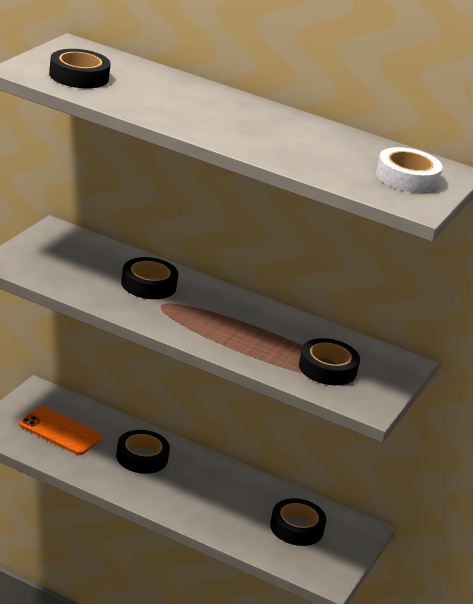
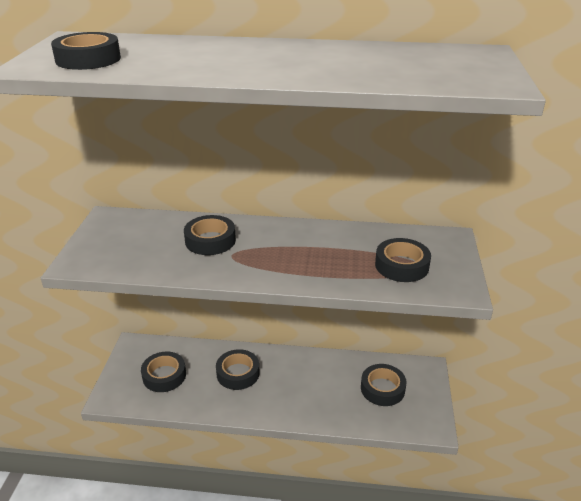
camera: 15 degrees left, 5 degrees up
(60, 431) = (164, 375): orange phone -> black tape
(407, 178) = (461, 65): white tape -> none

